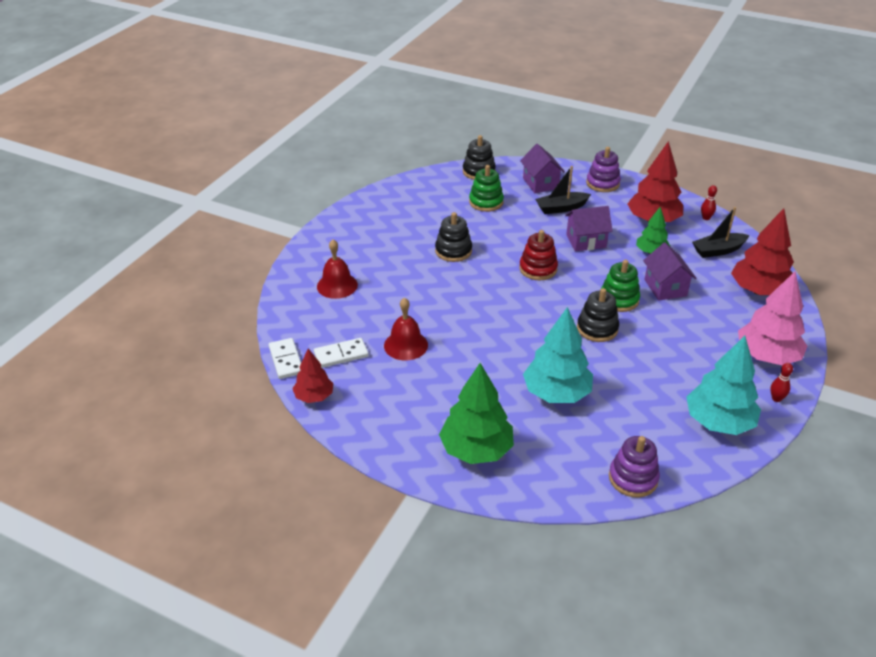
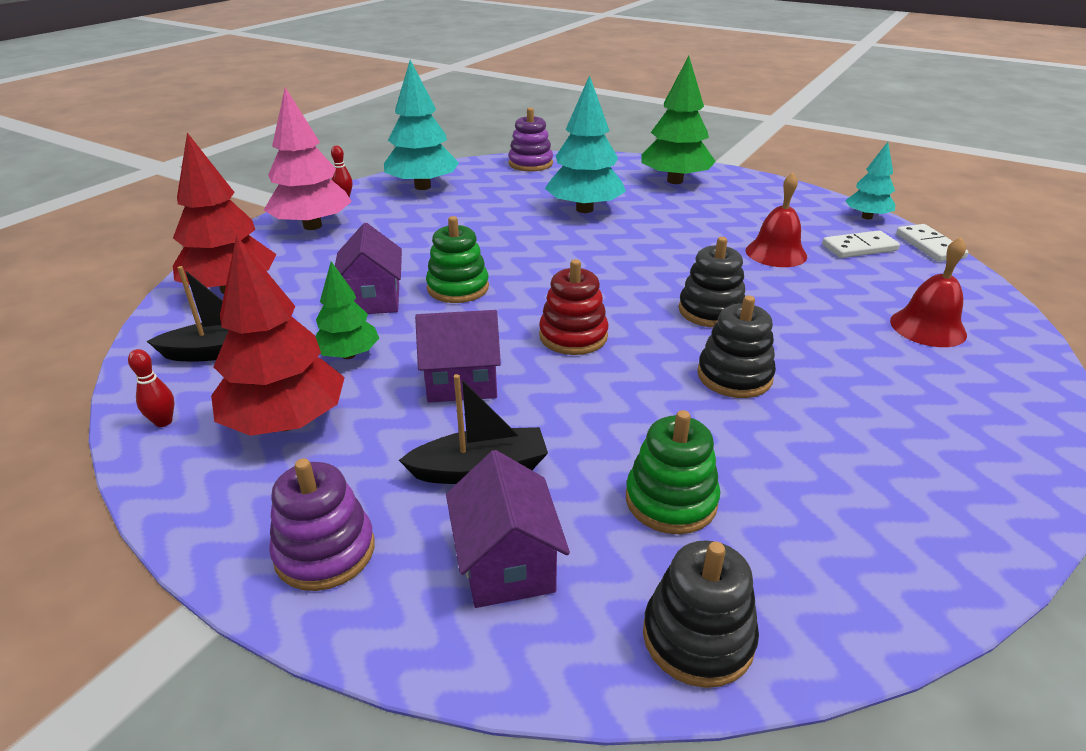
camera: 175 degrees left, 5 degrees down
(314, 396) = (867, 217): red tree -> turquoise tree
(597, 329) = (509, 258): black stacking toy -> black stacking toy (711, 311)

